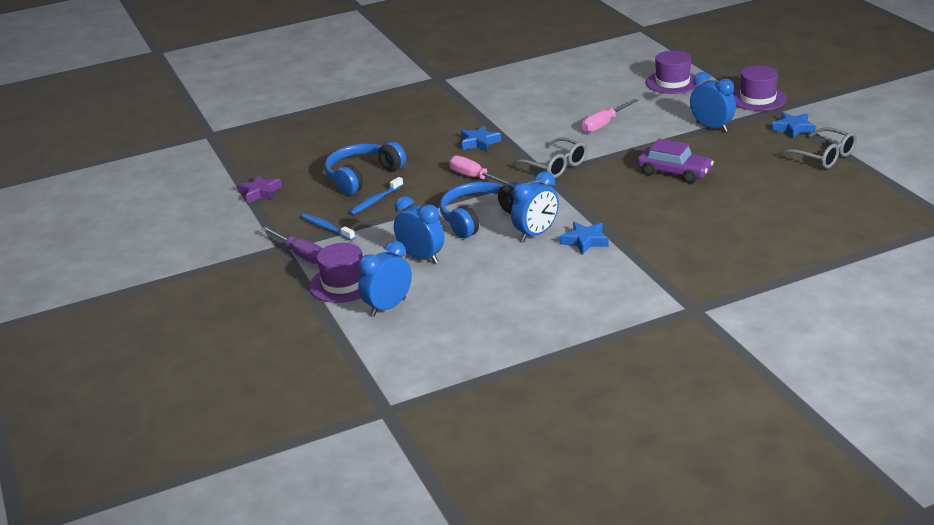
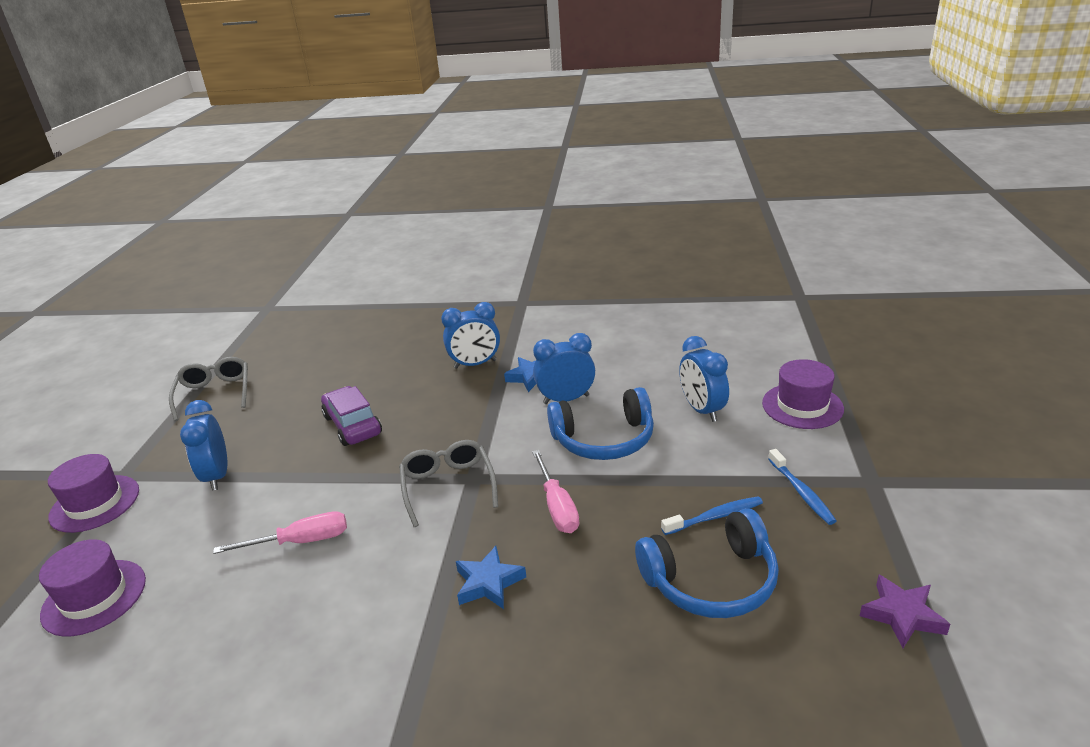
camera: 150 degrees left, 0 degrees up
(300, 254) = (847, 461): purple screwdriver -> none
(388, 307) = (764, 369): blue clock -> blue clock (475, 364)
(793, 128) = (164, 438): blue star -> none

